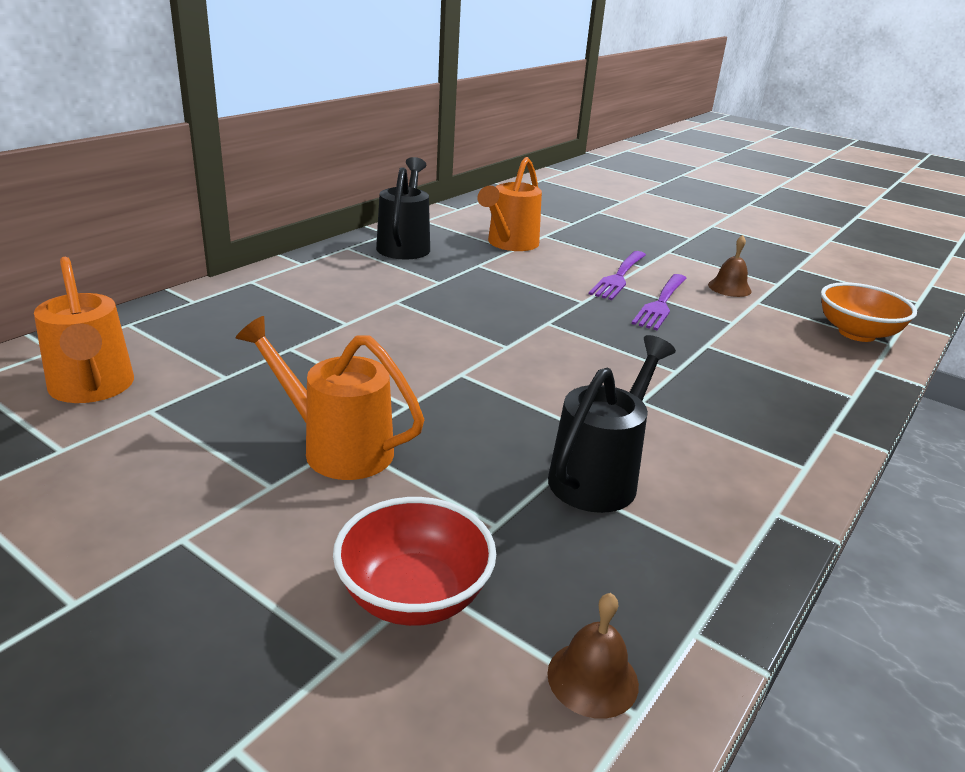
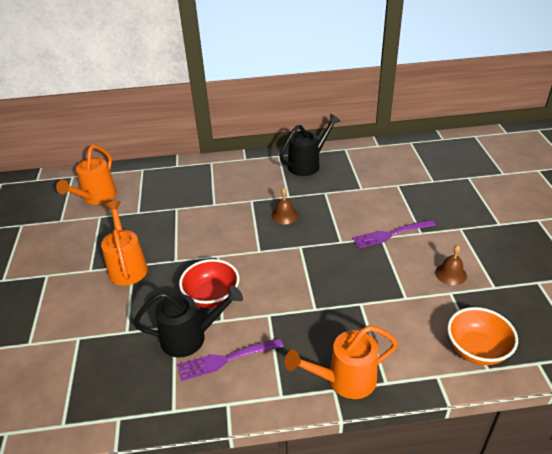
camera: 50 degrees right, 10 degrees up
(413, 595) = (69, 339): red bowl -> red bowl (212, 296)
(509, 244) = (365, 184): orange watering can -> orange watering can (344, 380)
(592, 678) = (69, 404): brown bell -> brown bell (284, 215)
(660, 303) = (383, 264): purple fork -> purple fork (226, 359)

